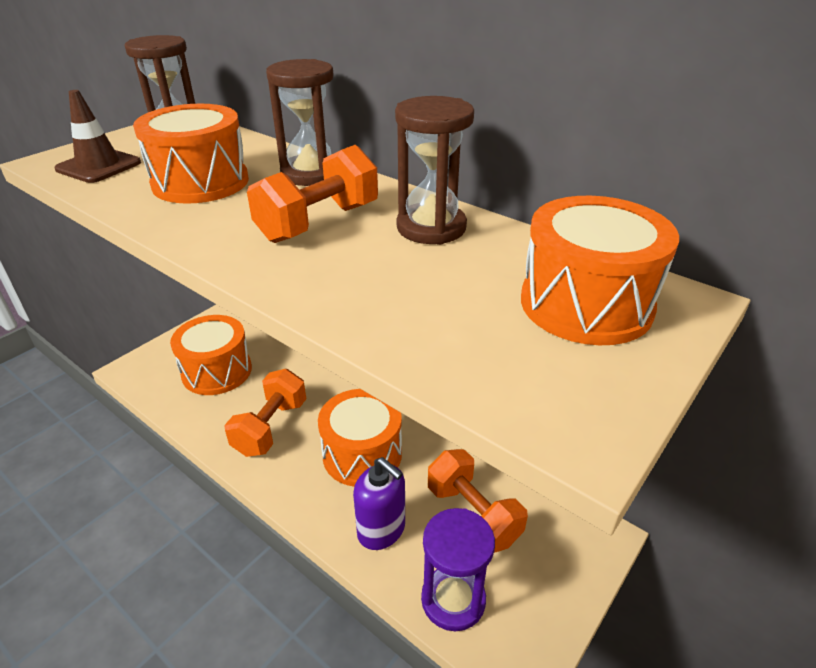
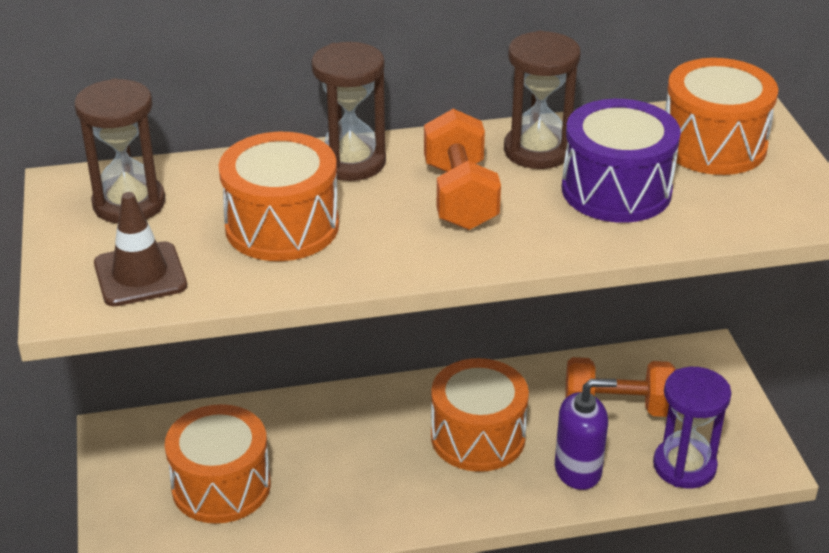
camera: 50 degrees left, 0 degrees up
(270, 427) = (368, 482): orange dumbbell -> none
(426, 283) = (616, 190): none -> purple drum

